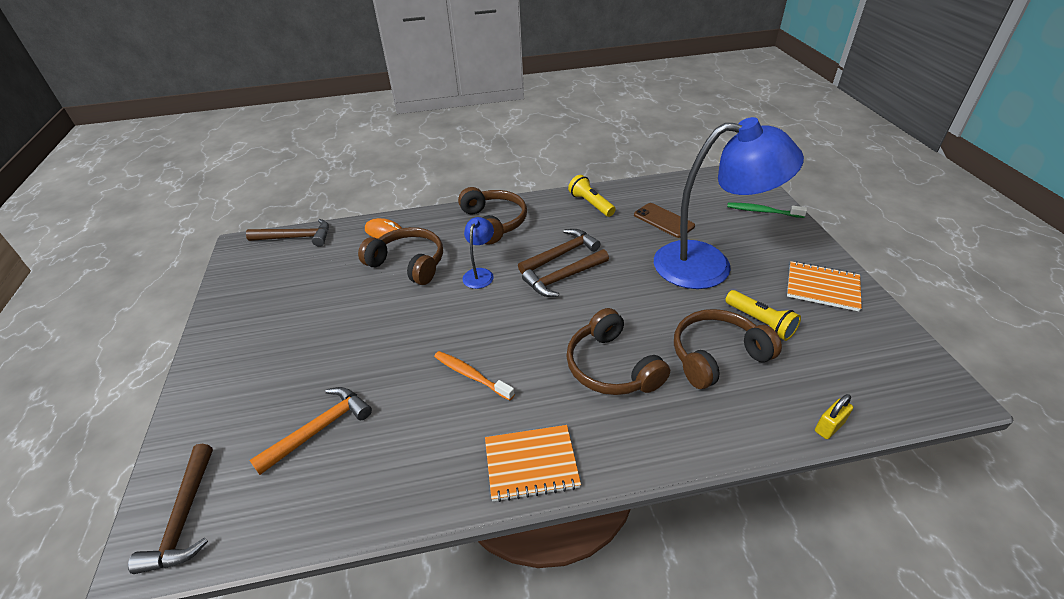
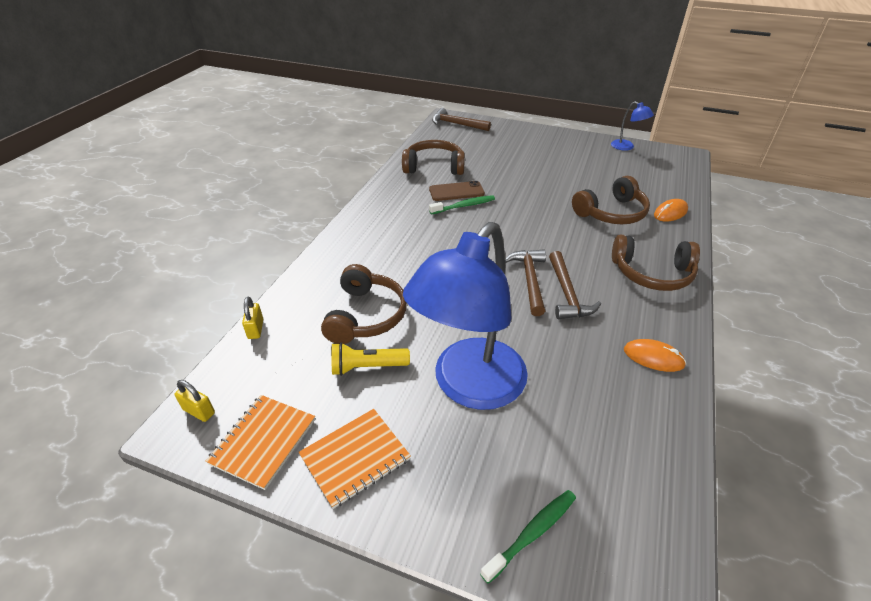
camera: 120 degrees right, 0 degrees up
(296, 237) = (685, 175): brown hammer -> none
(319, 429) = (473, 156): orange hammer -> none
(471, 375) = (464, 206): orange toothbrush -> green toothbrush
(480, 274) = (571, 241): blue lamp -> blue lamp (626, 147)
(531, 464) = (381, 205): orange notebook -> orange notebook (263, 441)
(590, 204) = (653, 357): yellow flashlight -> orange mouse
(611, 367) = (412, 260): brown headphones -> brown headphones (434, 167)
(663, 220) = (578, 402): brown phone -> brown phone (456, 191)
(926, 394) = (199, 411): none -> yellow padlock

